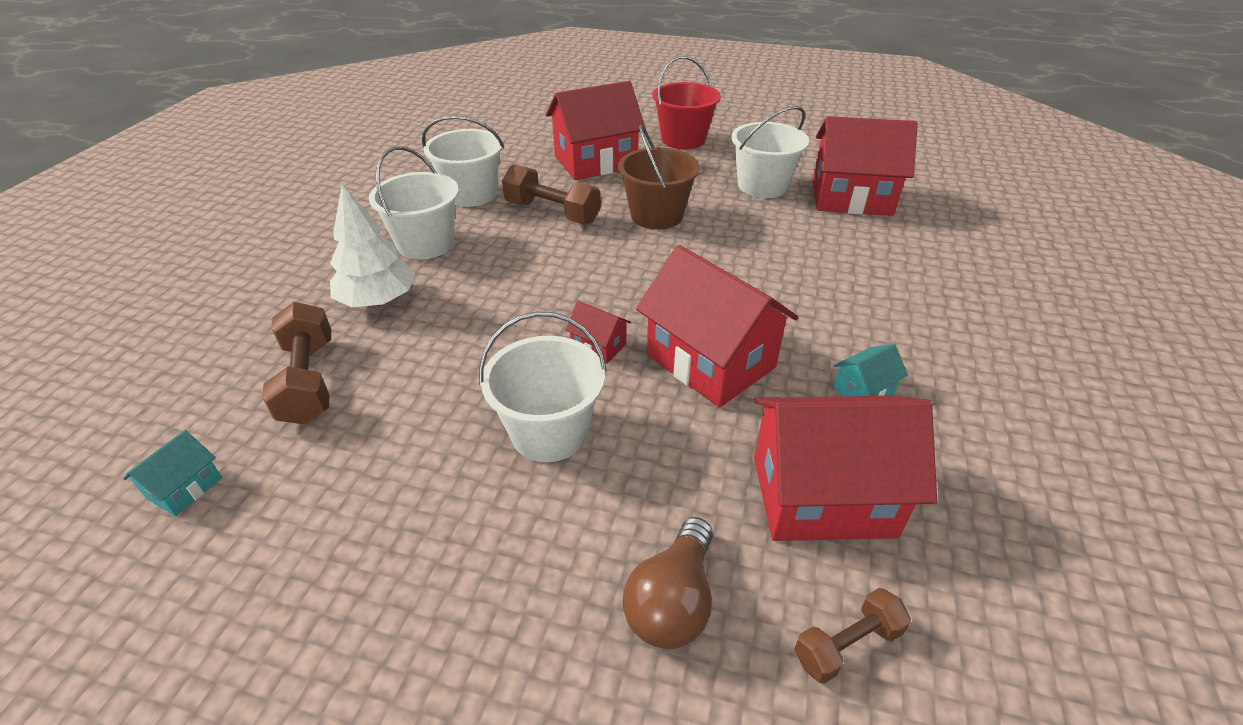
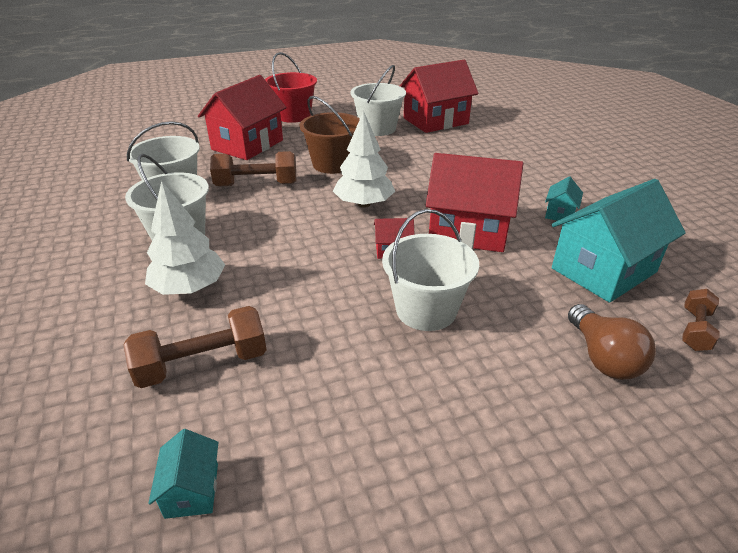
camera: 35 degrees left, 5 degrees down
(308, 381) = (203, 364): brown dumbbell -> brown dumbbell turned 60 degrees counterclockwise
(633, 277) = (364, 204): none -> white tree
(822, 496) = (603, 270): red house -> turquoise house

